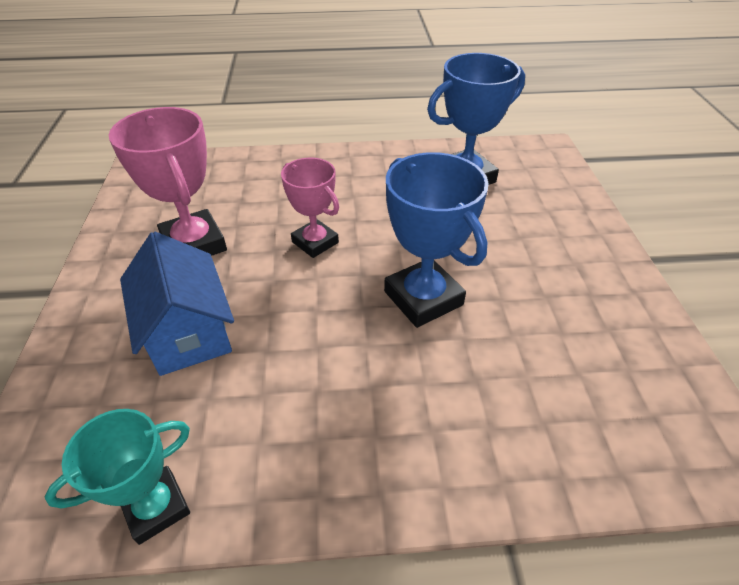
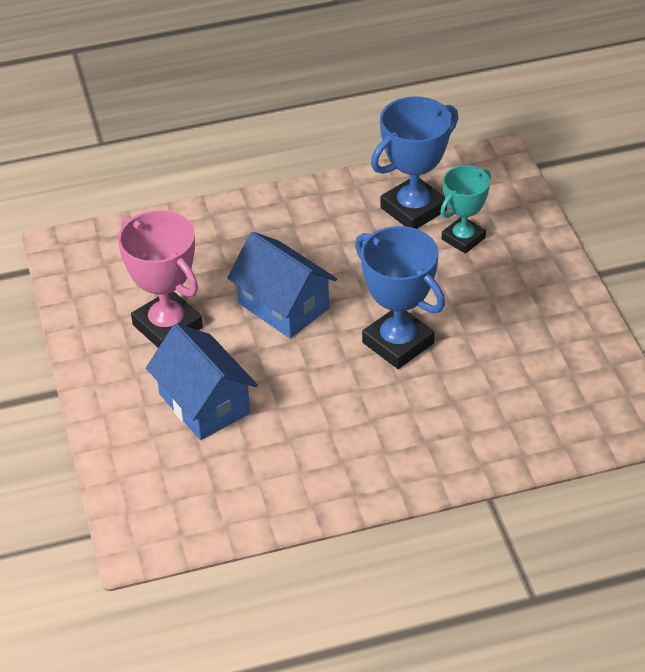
camera: 10 degrees left, 0 degrees up
(156, 507) = (245, 519): turquoise trophy -> turquoise trophy (463, 238)
(315, 242) = (283, 306): pink trophy -> blue house

